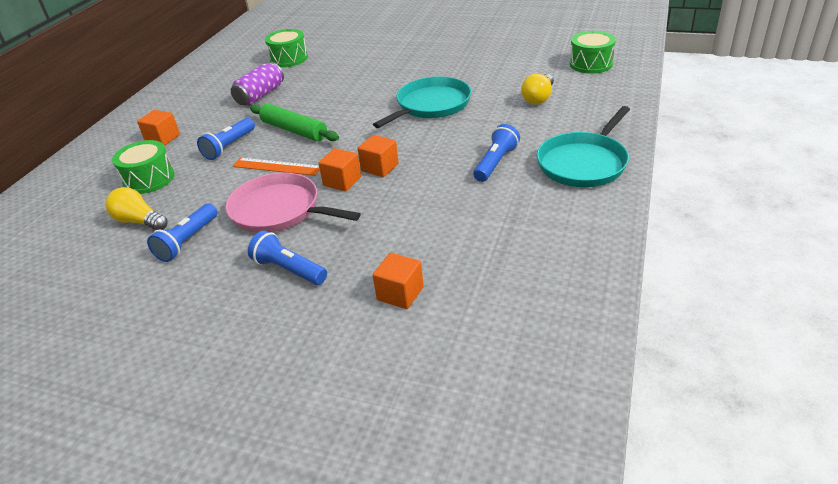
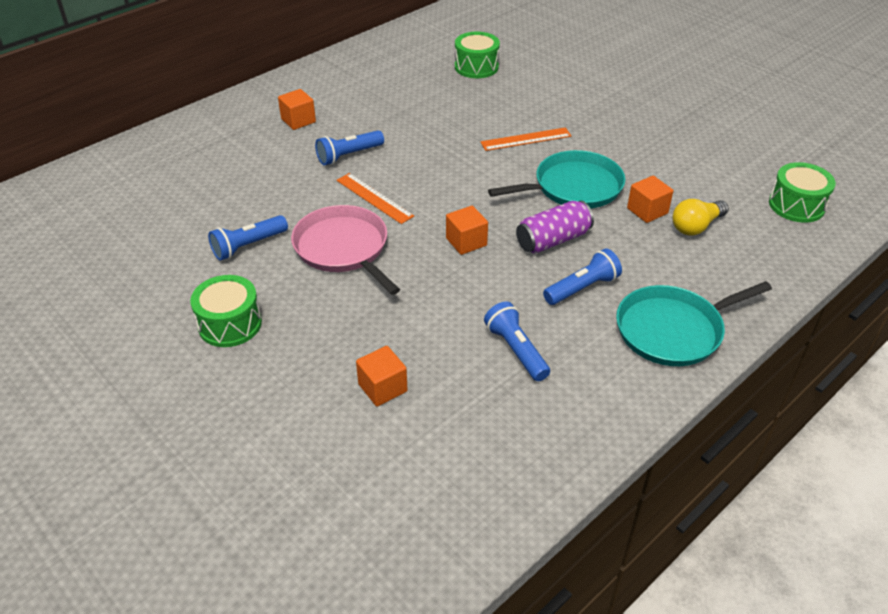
camera: 25 degrees right, 5 degrees up
(139, 221) = (224, 206): yellow light bulb -> none
(149, 179) = (259, 163): green drum -> green drum (230, 324)
(260, 95) = (417, 104): purple can -> purple can (553, 240)
(289, 269) = (309, 316): blue flashlight -> blue flashlight (516, 350)
(294, 130) = (419, 161): green rolling pin -> none
(342, 181) = (420, 242): orange cube -> orange cube (647, 211)
(368, 89) = (526, 139): none -> orange ruler

